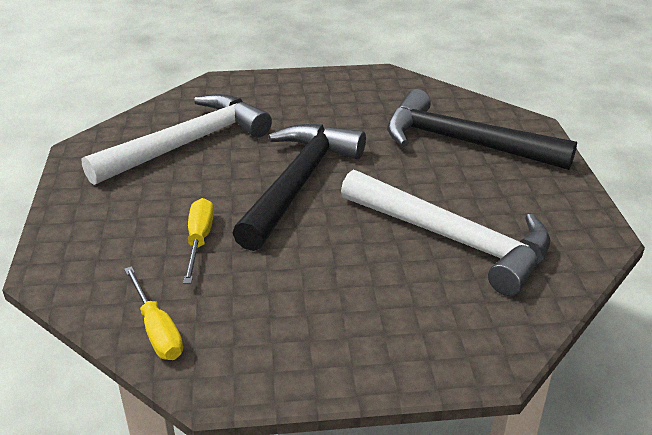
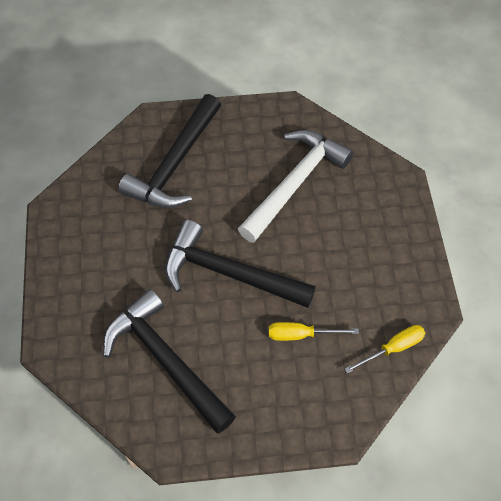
camera: 90 degrees left, 25 degrees up
(187, 144) = (166, 360): white hammer -> black hammer

